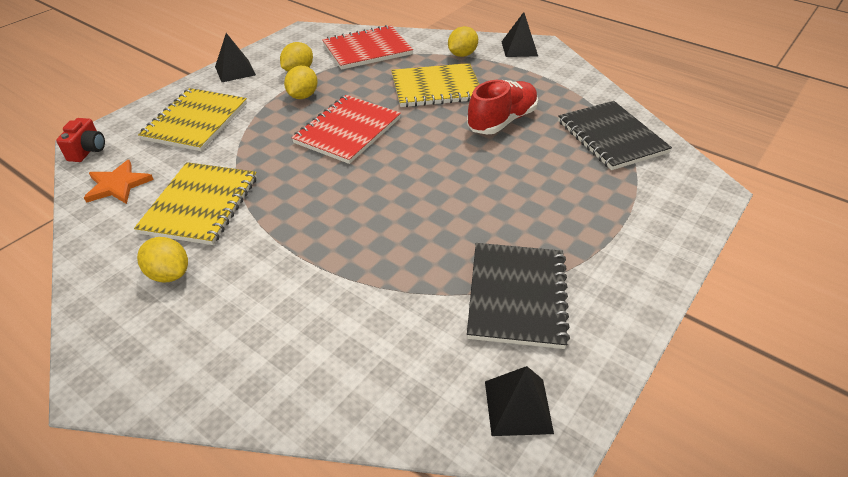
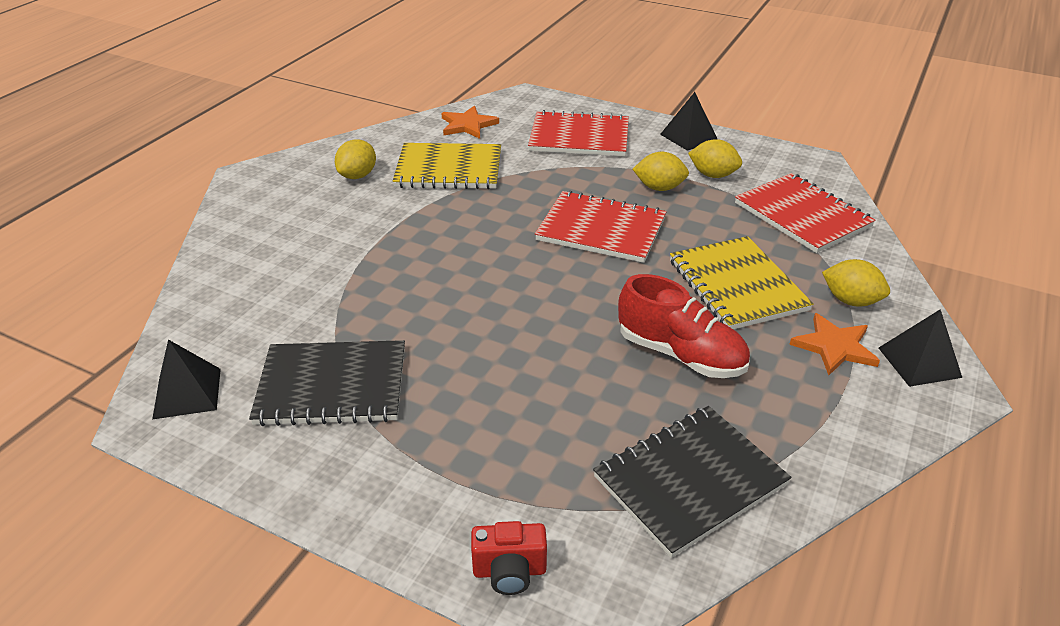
camera: 80 degrees right, 5 degrees down
(88, 151) = (512, 100): red camera -> red camera (509, 571)
(196, 121) = (579, 137): yellow notebook -> red notebook
(503, 69) = (834, 347): none -> orange star

